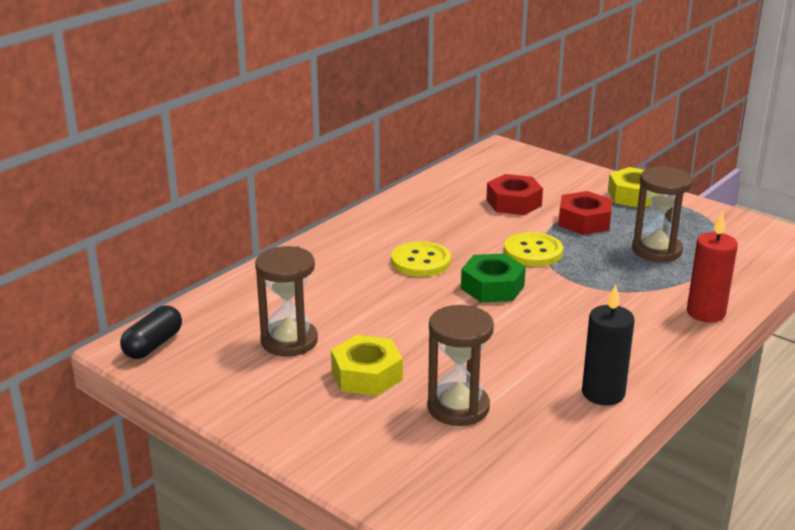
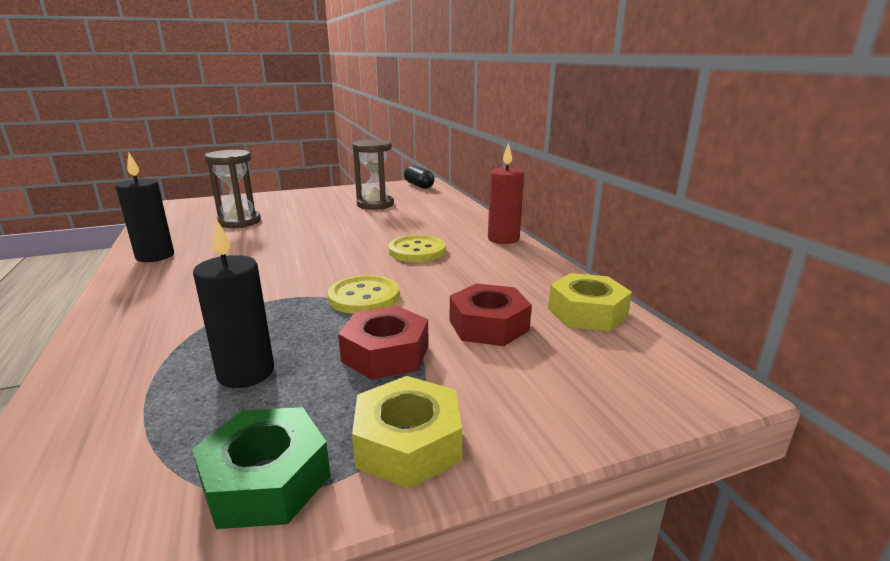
camera: 120 degrees right, 5 degrees down
(366, 375) = (310, 212): yellow nut -> yellow nut (587, 312)
(492, 287) = (336, 263): green nut -> green nut (266, 480)
(656, 250) = (246, 373): brown hourglass -> black candle
(705, 313) = (109, 339): red candle -> red candle (503, 239)

